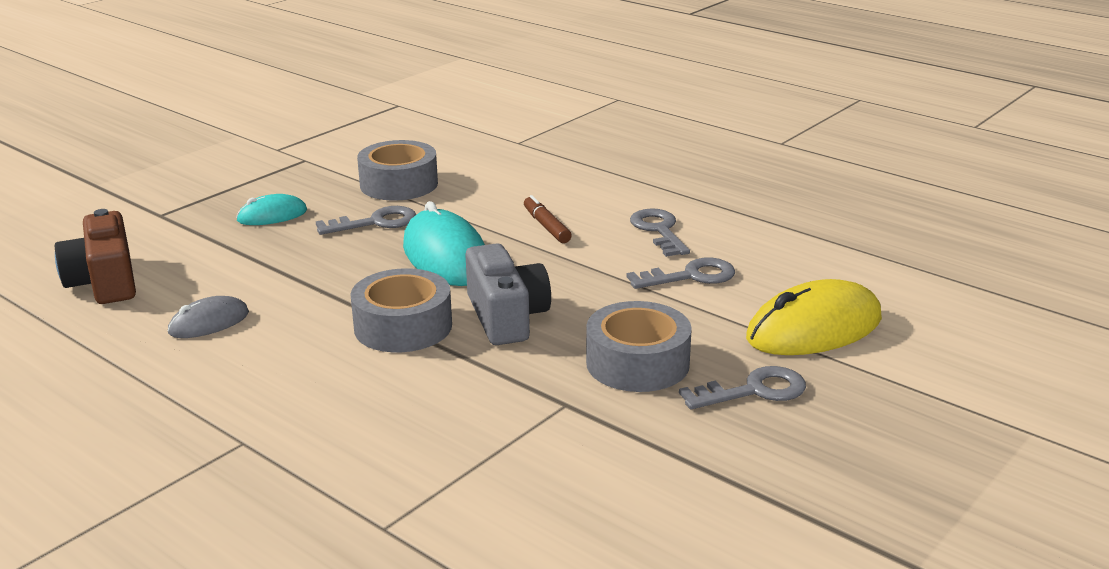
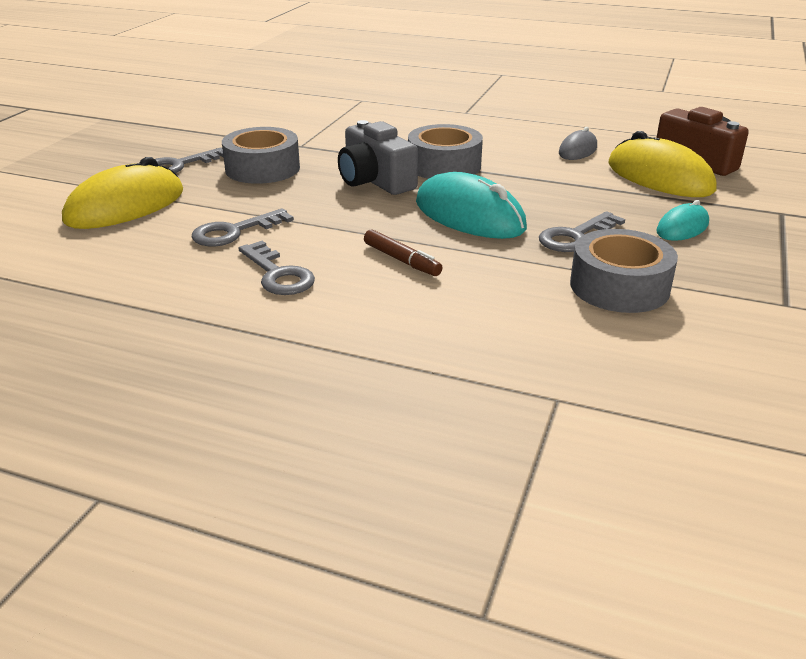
camera: 160 degrees right, 5 degrees up
(190, 268) = (659, 177): none -> yellow mouse

